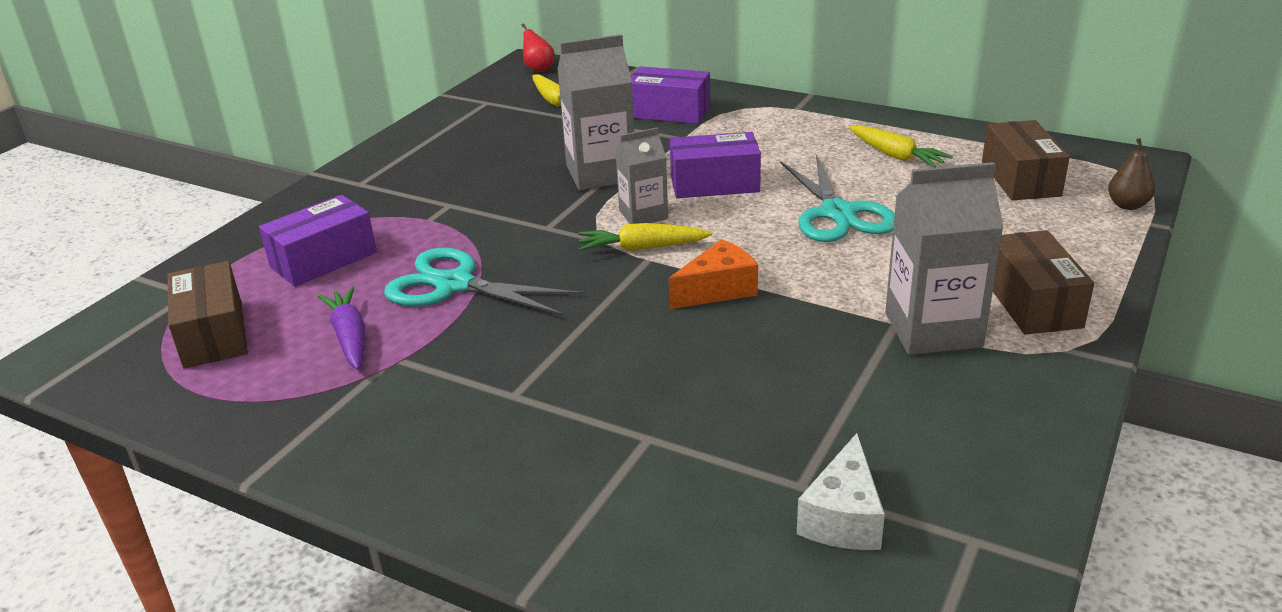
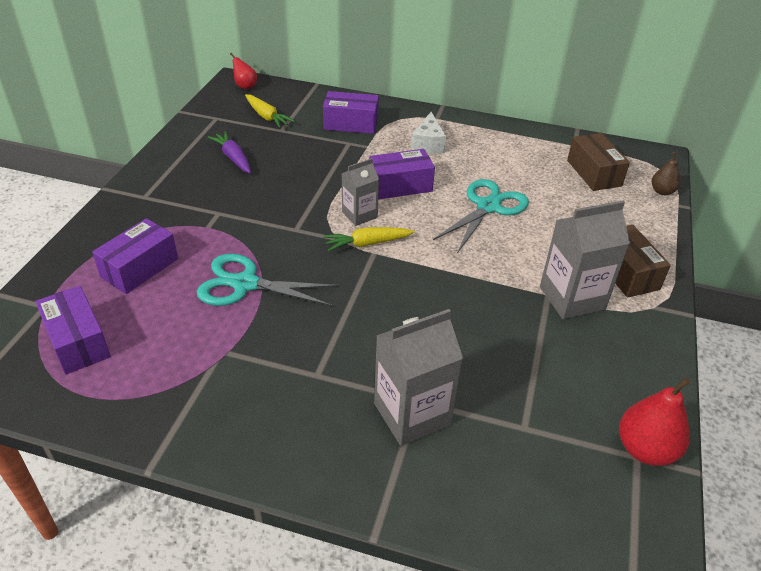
camera: 15 degrees left, 10 degrees up
(213, 334) = (78, 341): brown box -> purple box
(350, 337) = (183, 336): purple carrot -> purple carrot (233, 158)
(601, 173) = (319, 180): grey carton -> grey carton (412, 414)
(718, 290) = (428, 275): orange cheese -> none
(838, 213) = (488, 207): turquoise scissors -> turquoise scissors turned 120 degrees counterclockwise
(843, 517) = (557, 449): white cheese -> white cheese (428, 144)
(895, 156) = (512, 157): yellow carrot -> none
(991, 532) = (645, 449): none -> red pear

